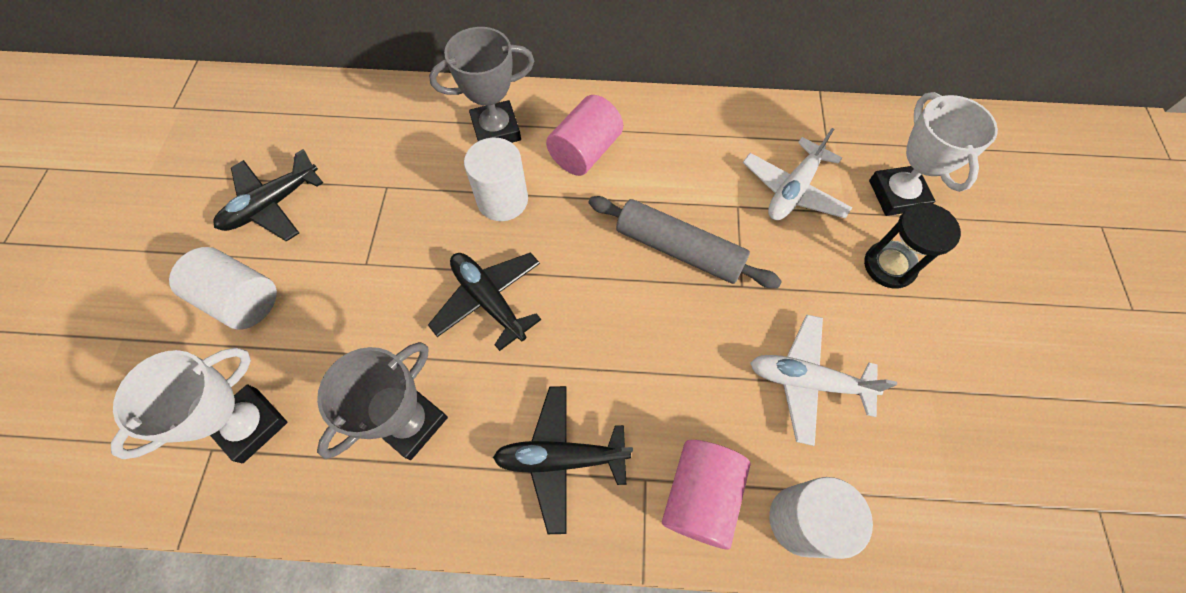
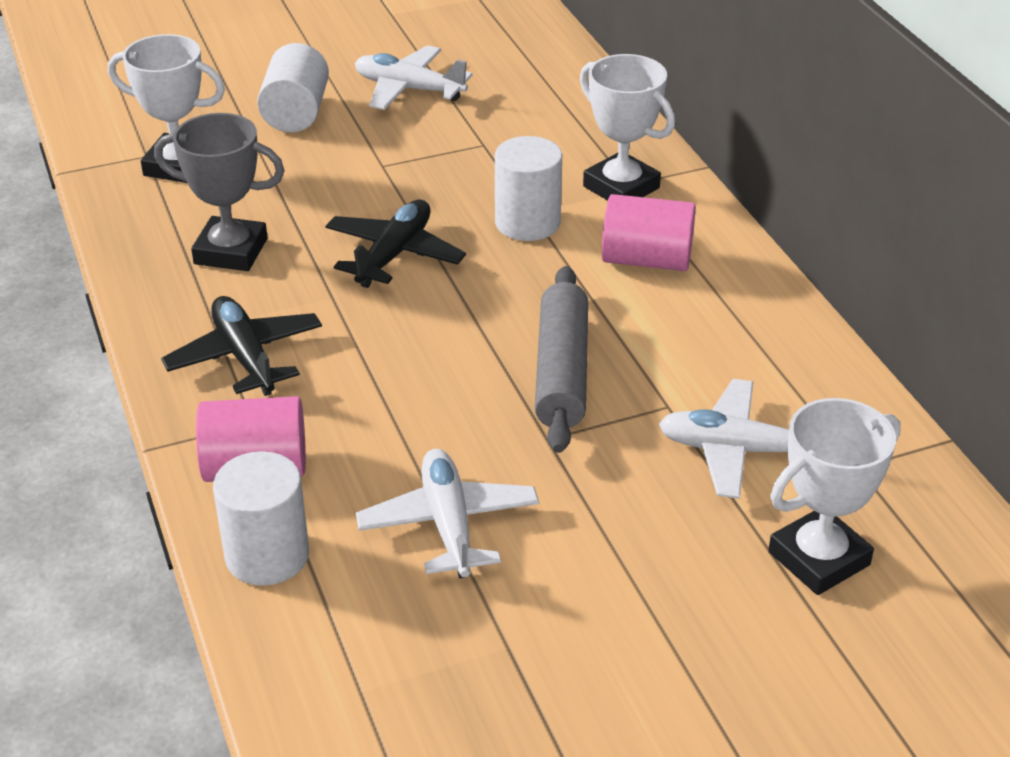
camera: 65 degrees right, 25 degrees down
(272, 205) = (409, 89): black plane -> white plane
(496, 130) = (621, 187): grey trophy -> white trophy
(889, 266) = (681, 571): black hourglass -> none

